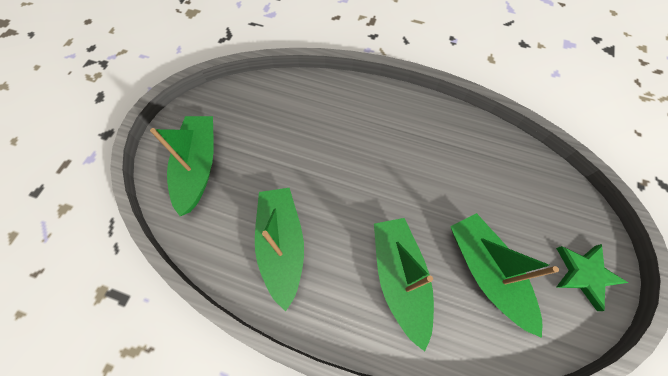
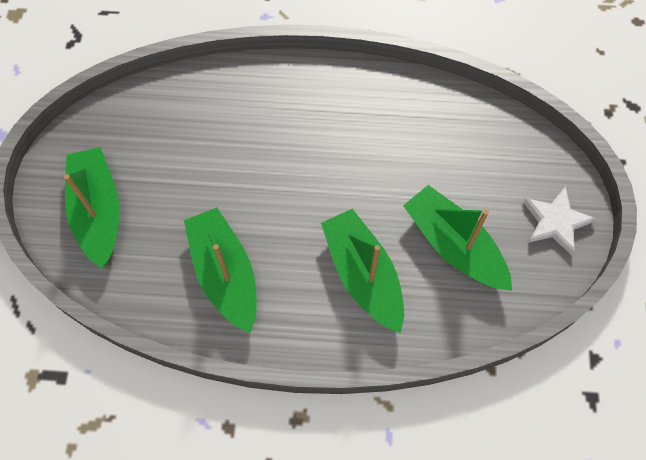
camera: 15 degrees left, 0 degrees up
(584, 274) = (555, 222): green star -> white star

